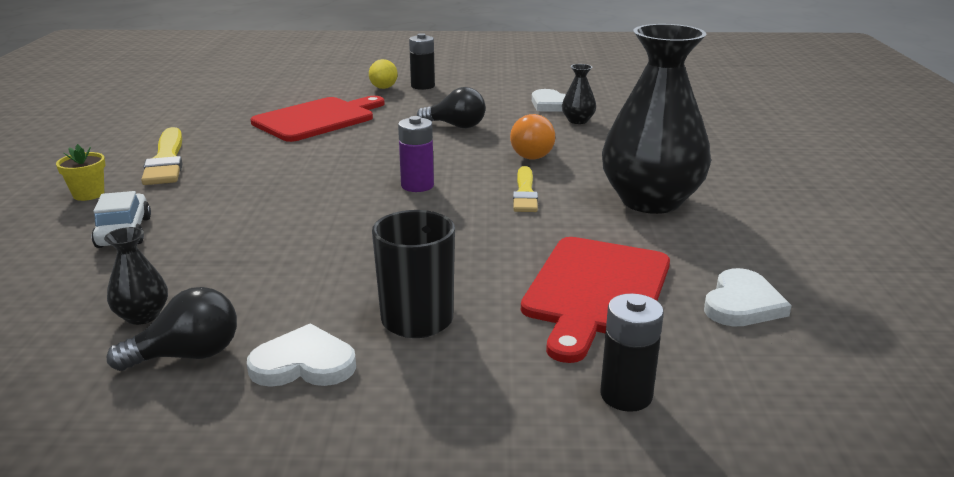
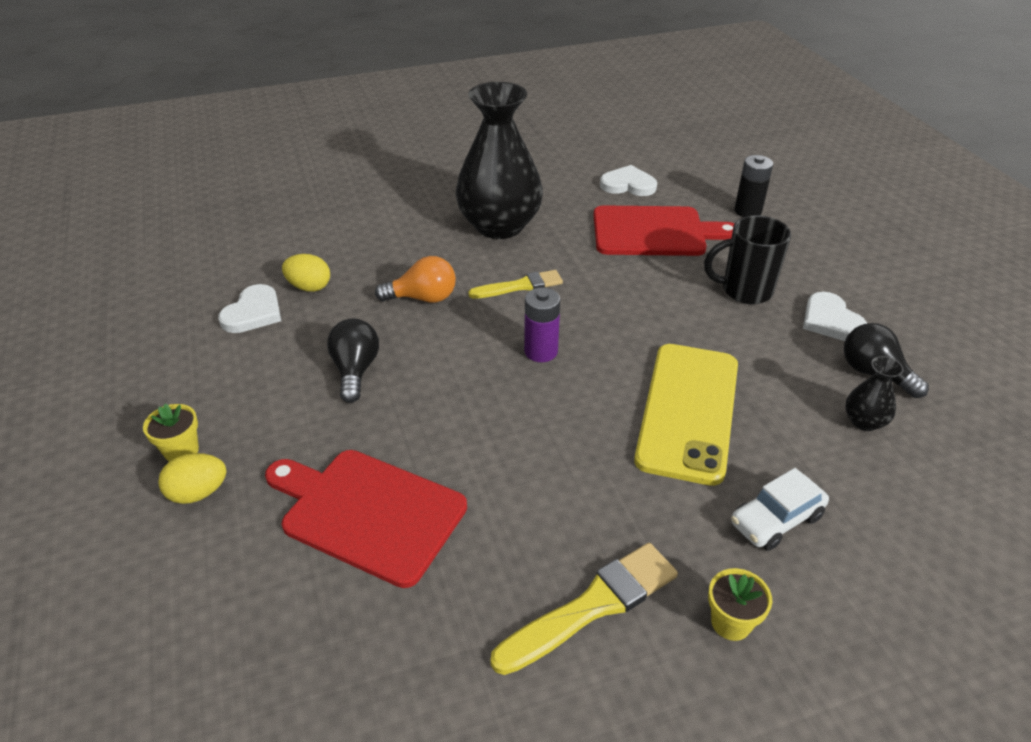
camera: 110 degrees left, 15 degrees up
(274, 229) = (688, 411): none -> yellow phone
(422, 86) = (181, 451): black battery -> yellow flower pot
(578, 121) = (309, 287): black vase -> yellow egg

